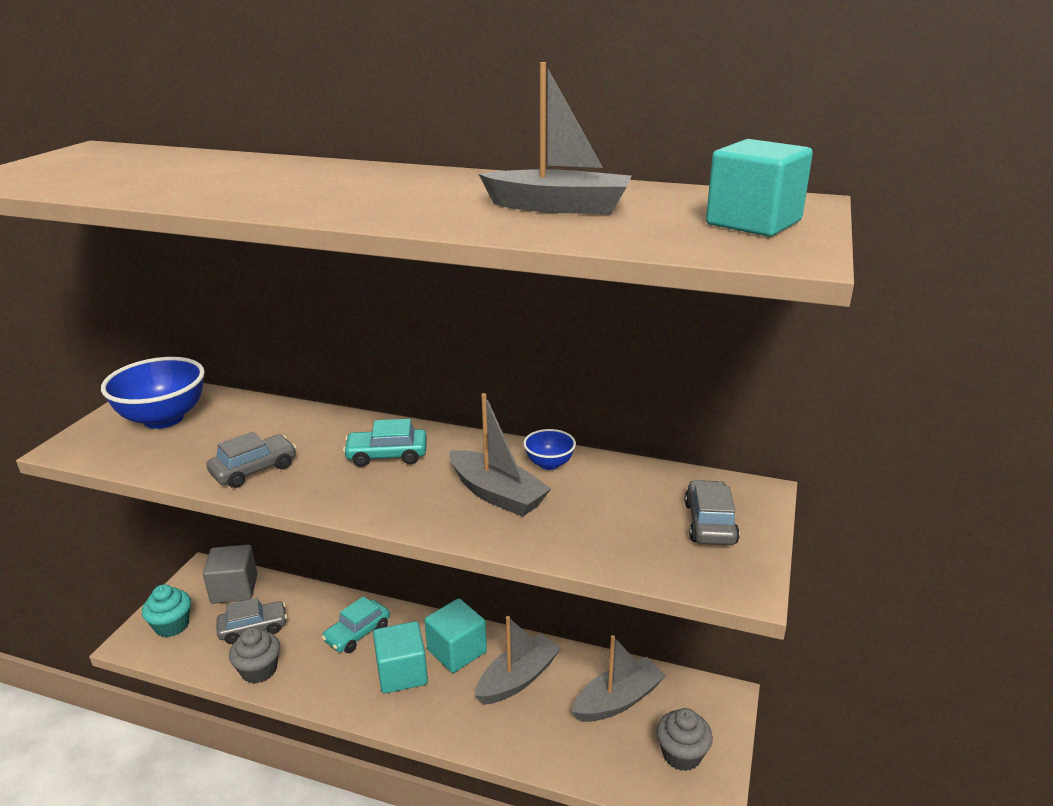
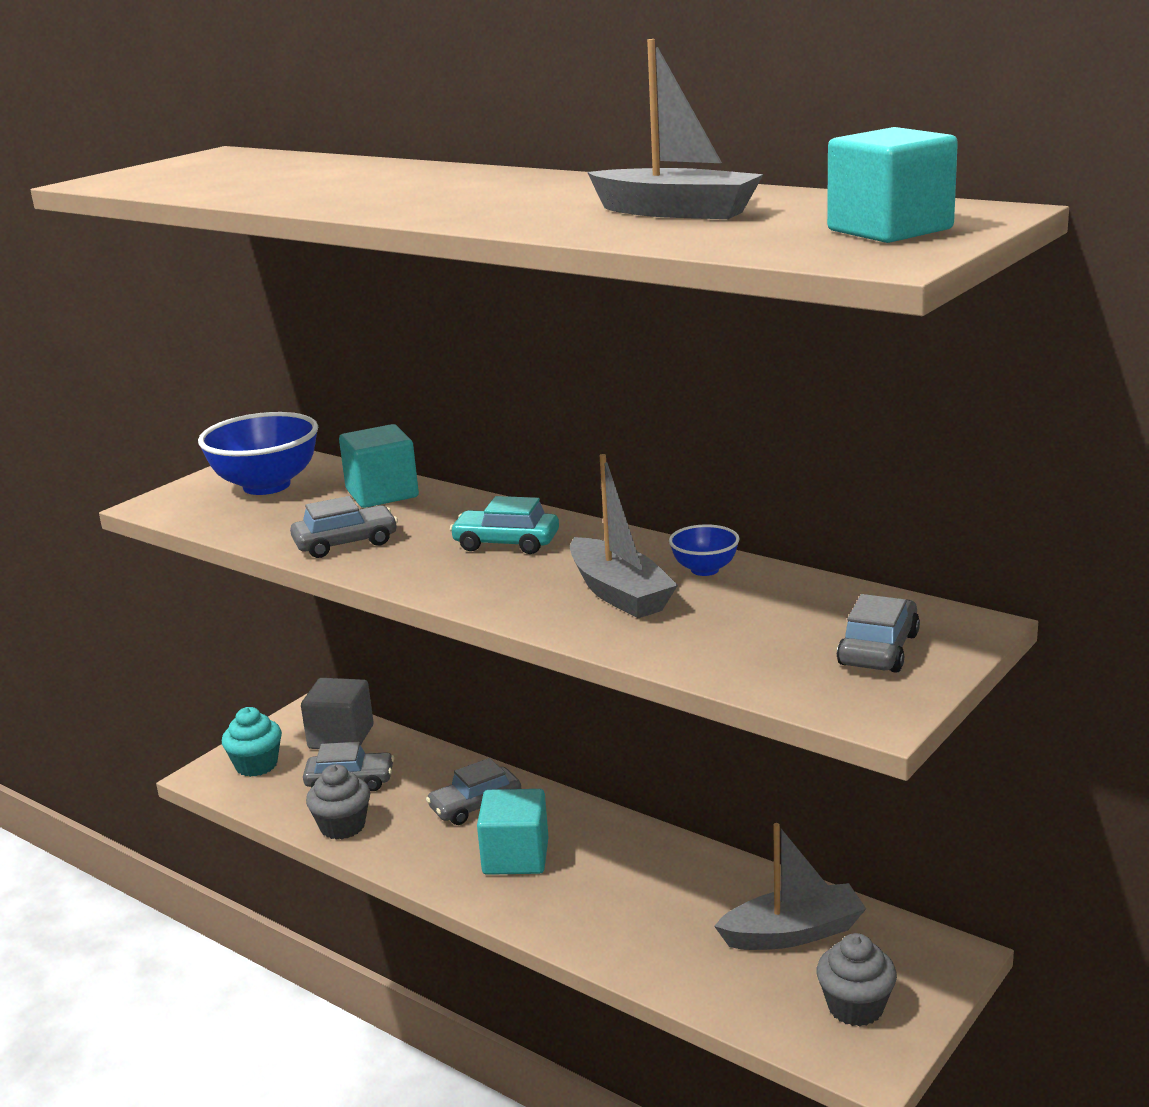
camera: 20 degrees right, 5 degrees down
(357, 633) = (475, 806): turquoise car -> grey car
(457, 651) = (596, 844): turquoise cube -> turquoise cube (382, 493)
(517, 679) = (664, 887): grey boat -> none

